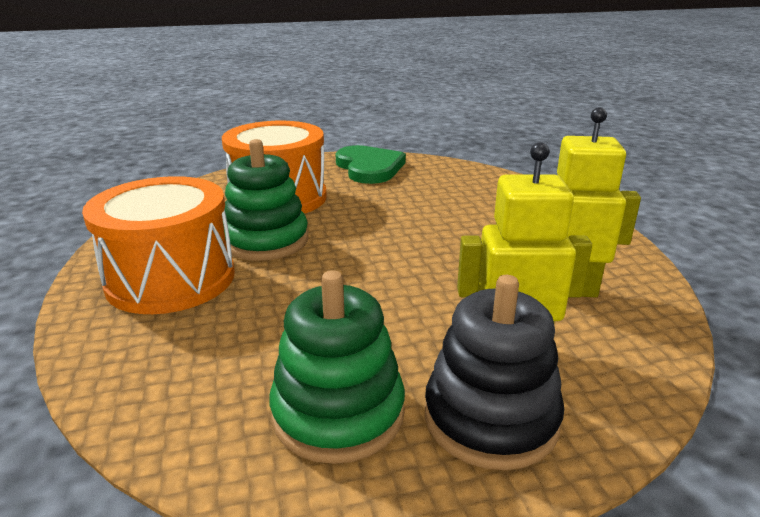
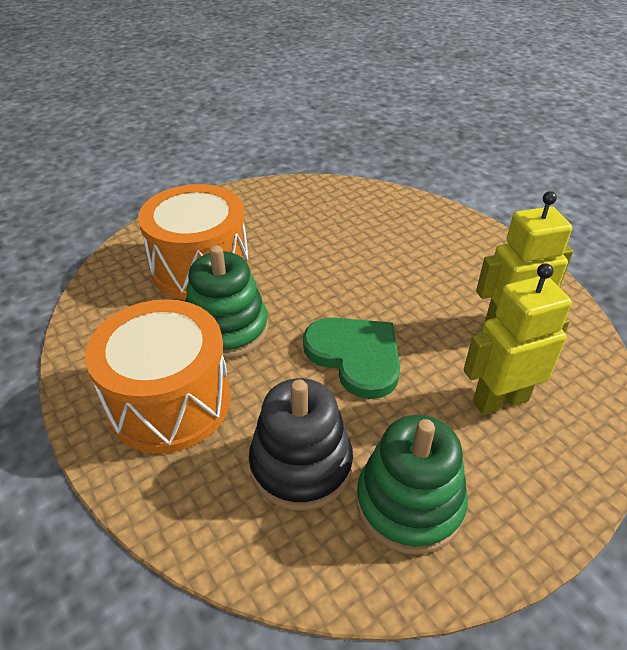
camera: 20 degrees left, 15 degrees up
(369, 168) = (262, 205): green heart -> green heart (355, 356)
(490, 418) = (518, 472): black stacking toy -> black stacking toy (301, 465)

